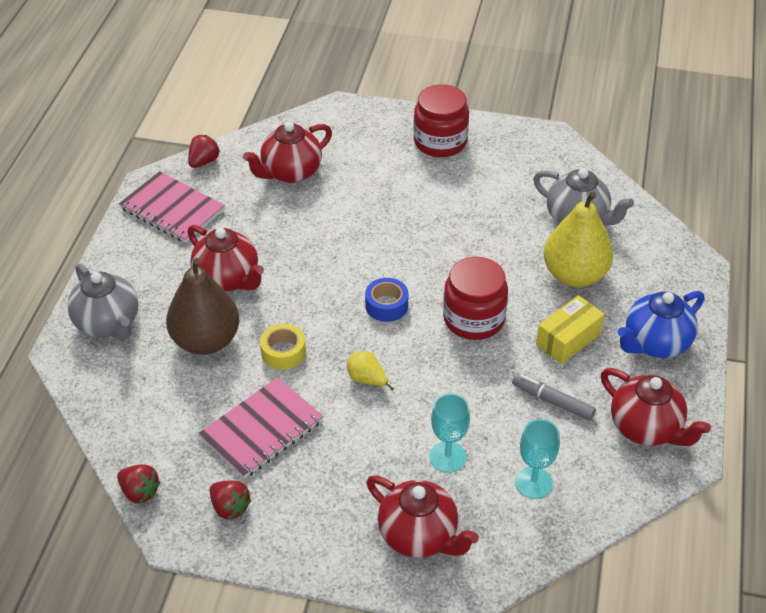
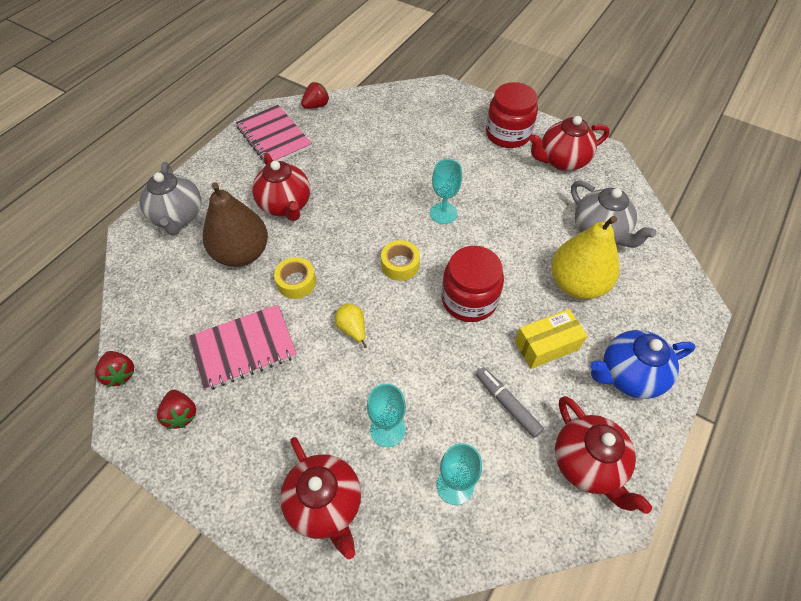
camera: 20 degrees right, 10 degrees up
(290, 172) = (377, 130): red teapot -> red teapot (562, 161)
(386, 305) = (400, 265): blue tape -> yellow tape
(408, 242) = (443, 213): none -> turquoise goblet

